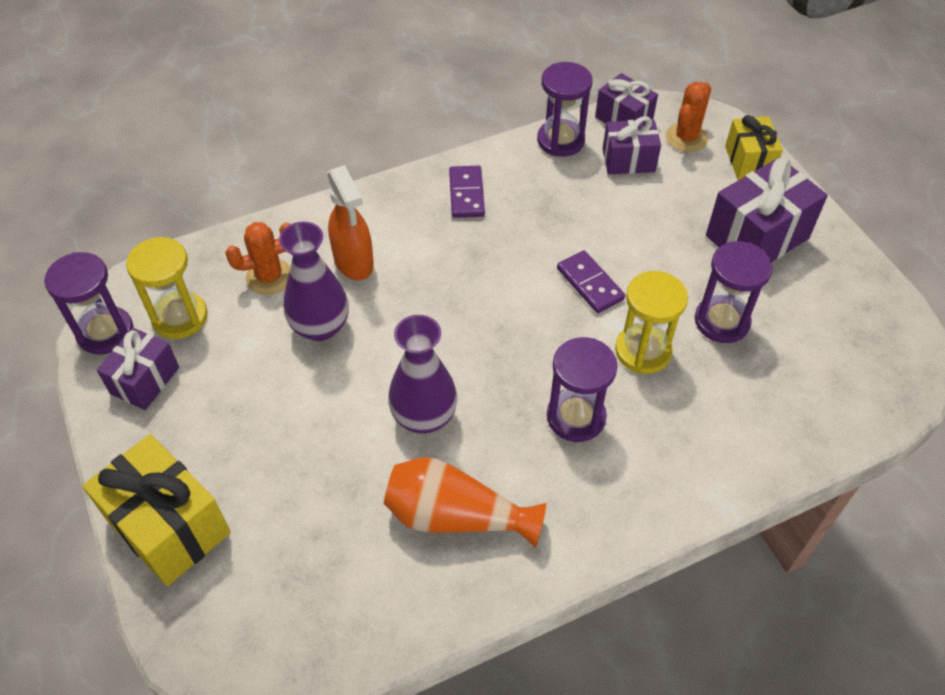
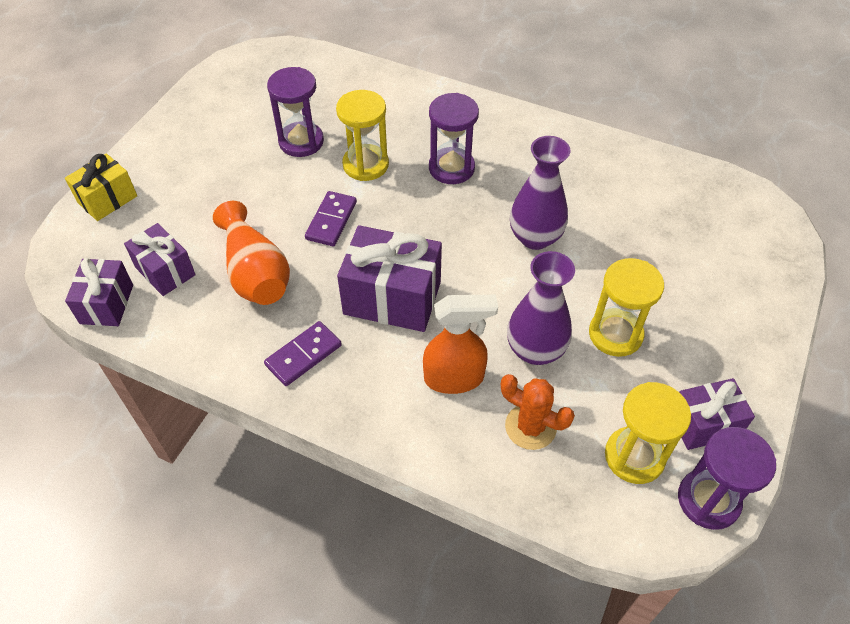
camera: 130 degrees left, 0 degrees up
(168, 526) = (757, 307): yellow gift -> none
(272, 391) = (615, 334): none -> yellow hourglass
(354, 262) = (454, 378): orange spray bottle -> orange spray bottle turned 60 degrees clockwise
(455, 516) = (578, 180): orange vase -> orange vase (255, 273)
(560, 140) = (173, 332): purple hourglass -> none
(686, 138) = (103, 250): orange cactus -> none
(757, 237) = (198, 159): purple gift -> purple gift (392, 298)

